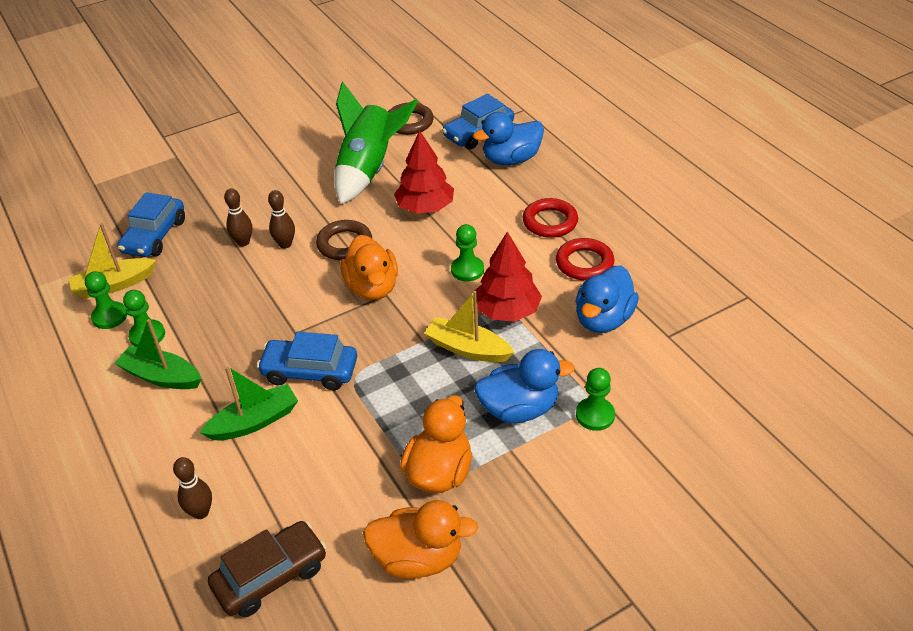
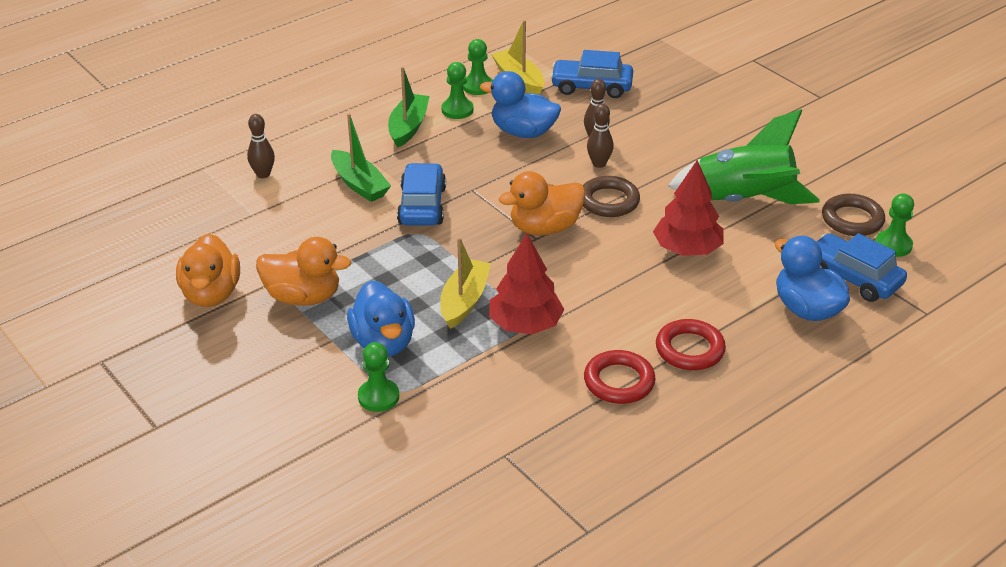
camera: 80 degrees right, 5 degrees down
(271, 576) = (200, 219): brown car -> none
(467, 270) = (586, 290): green pawn -> green pawn (893, 245)
(603, 319) = (524, 400): blue duck -> blue duck (523, 132)

